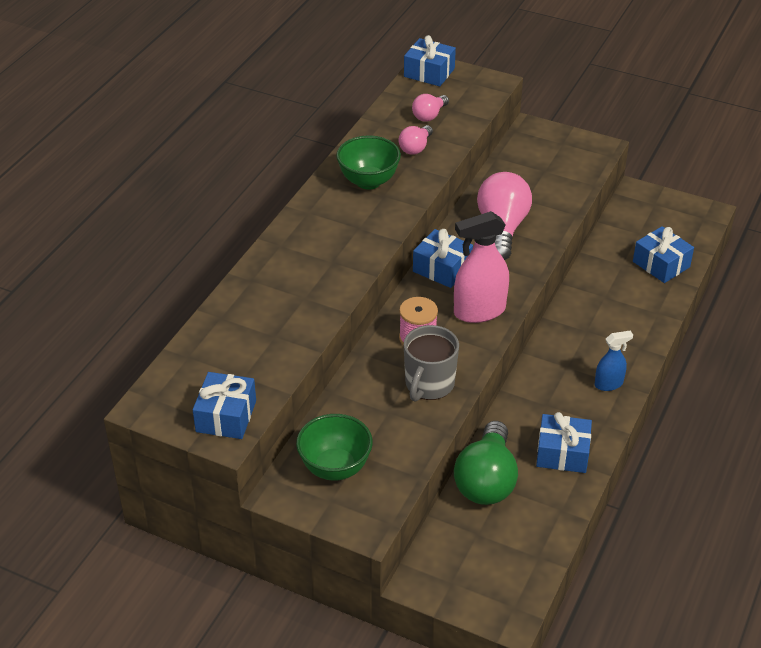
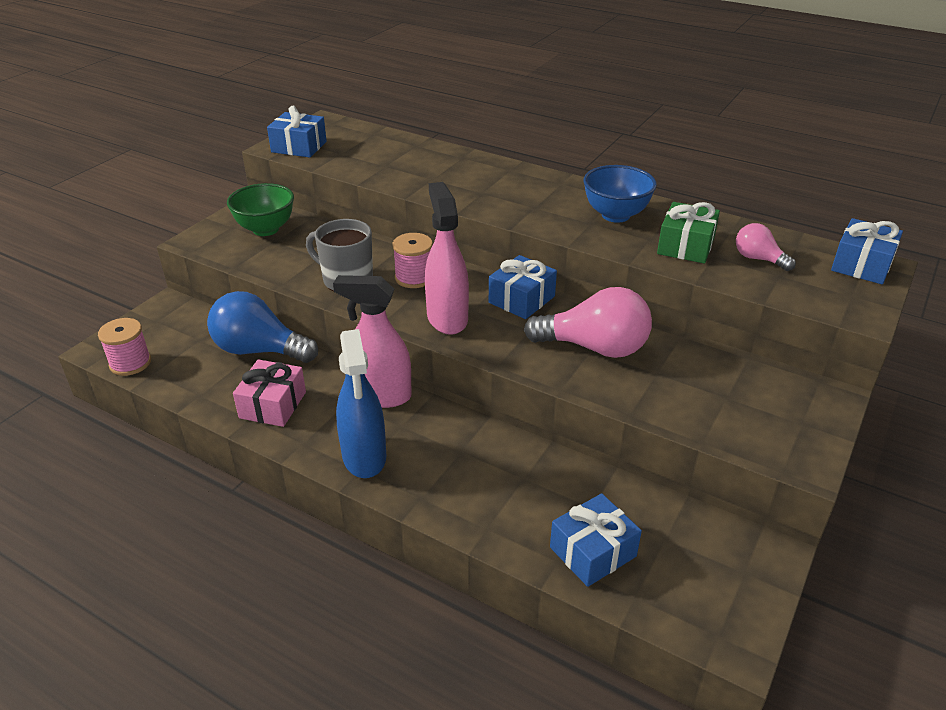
camera: 95 degrees right, 5 degrees down
(368, 181) = (615, 215): green bowl -> blue bowl
(415, 148) = (685, 246): pink light bulb -> green gift
(486, 480) = (259, 350): green light bulb -> blue light bulb
(527, 581) = (130, 363): none -> pink spool
(532, 384) = (380, 395): none -> pink spray bottle
(562, 453) = (273, 405): blue gift -> pink gift
(608, 384) = (364, 457): blue spray bottle -> blue spray bottle, size x1.79

